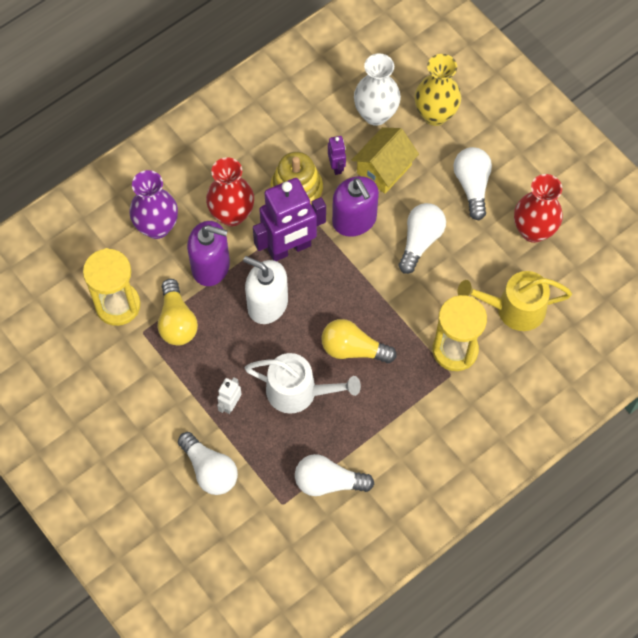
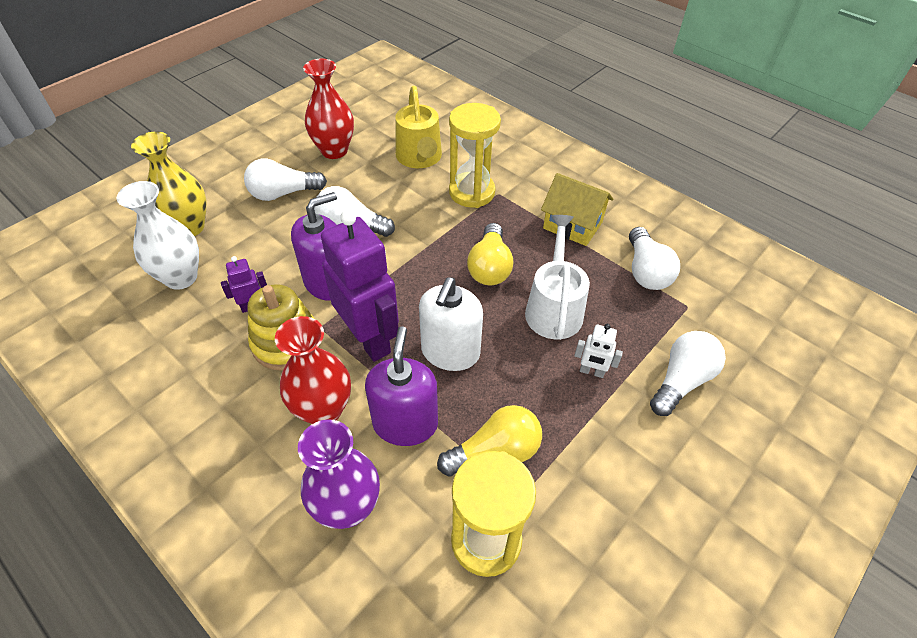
camera: 100 degrees left, 15 degrees down
(384, 169) = (259, 263): yellow house -> yellow house (572, 225)

